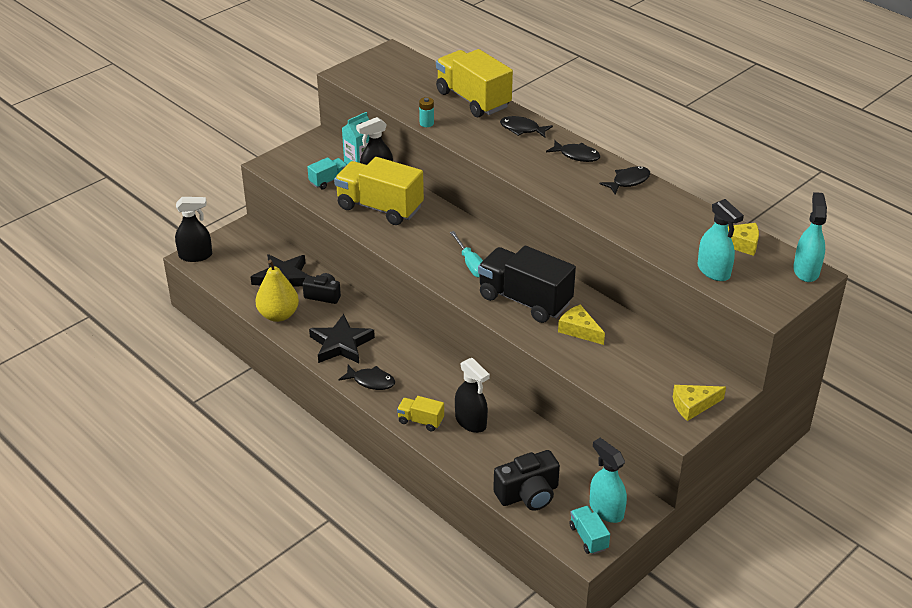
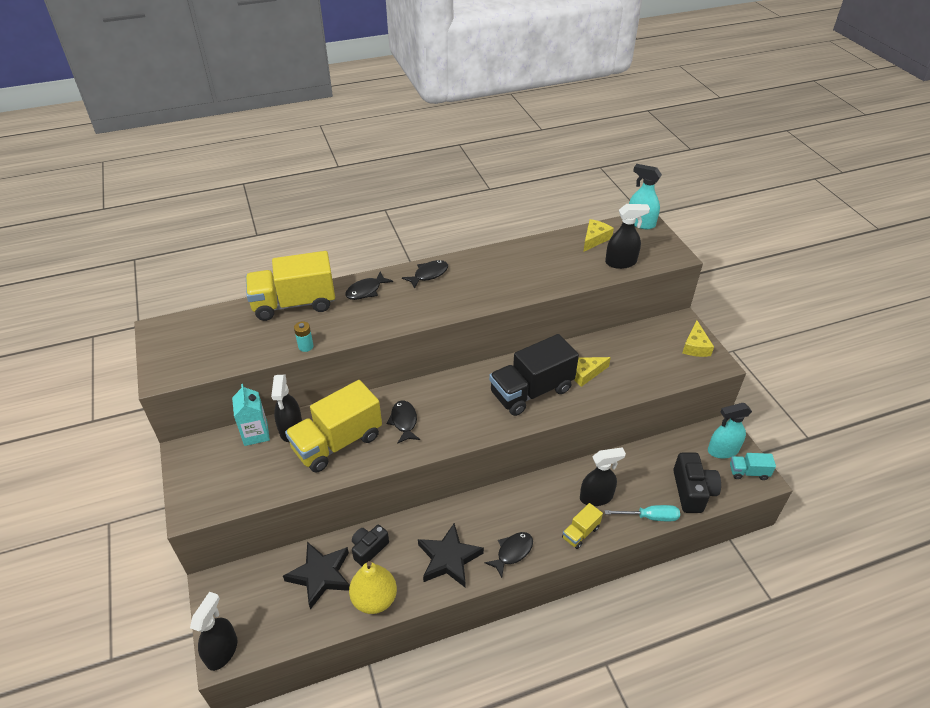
camera: 65 degrees left, 5 degrees up
(328, 181) = (262, 468): turquoise truck -> none
(471, 264) = (464, 408): turquoise screwdriver -> turquoise screwdriver (650, 517)
(628, 181) = (484, 261): black fish -> black fish (404, 421)
(714, 271) = (621, 262): turquoise spray bottle -> black spray bottle

